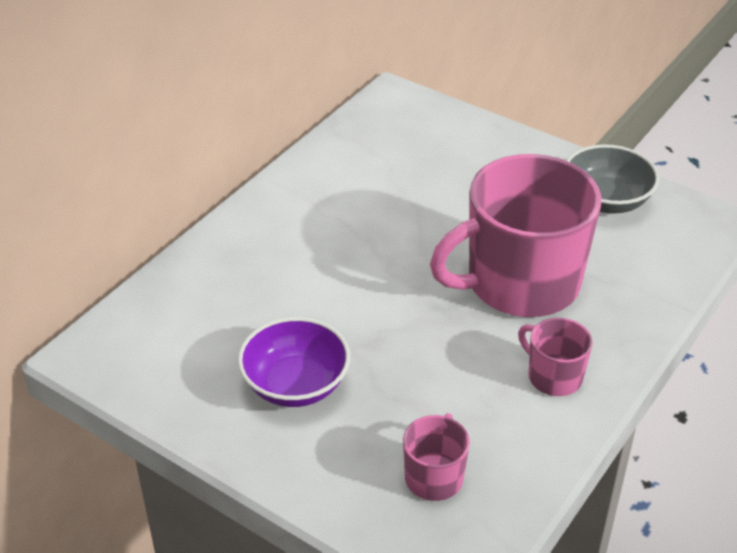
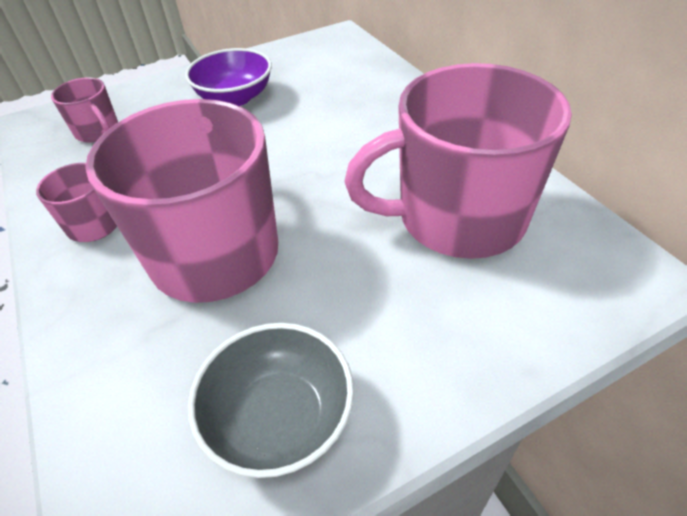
camera: 120 degrees right, 5 degrees up
(391, 174) = (458, 218): none -> pink mug

